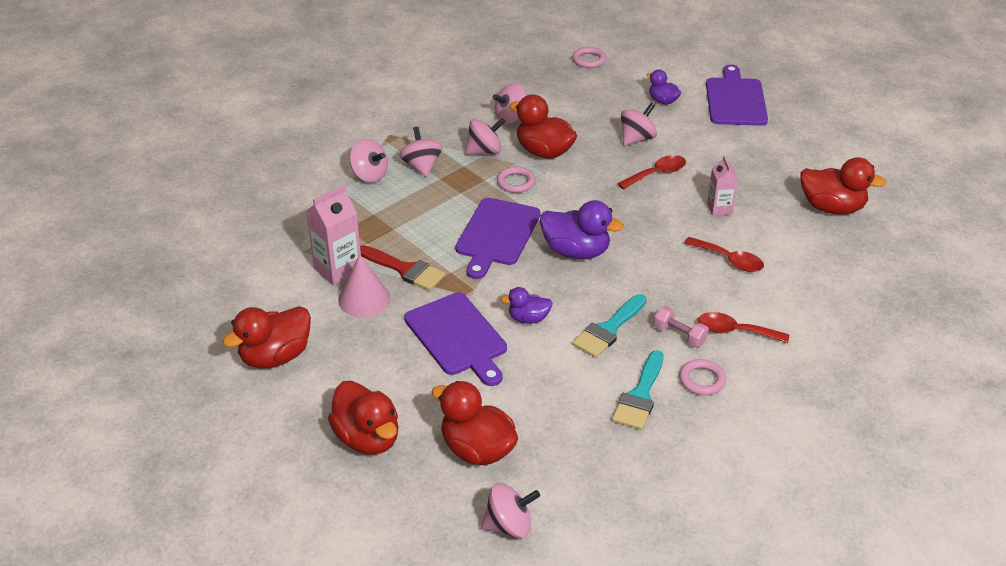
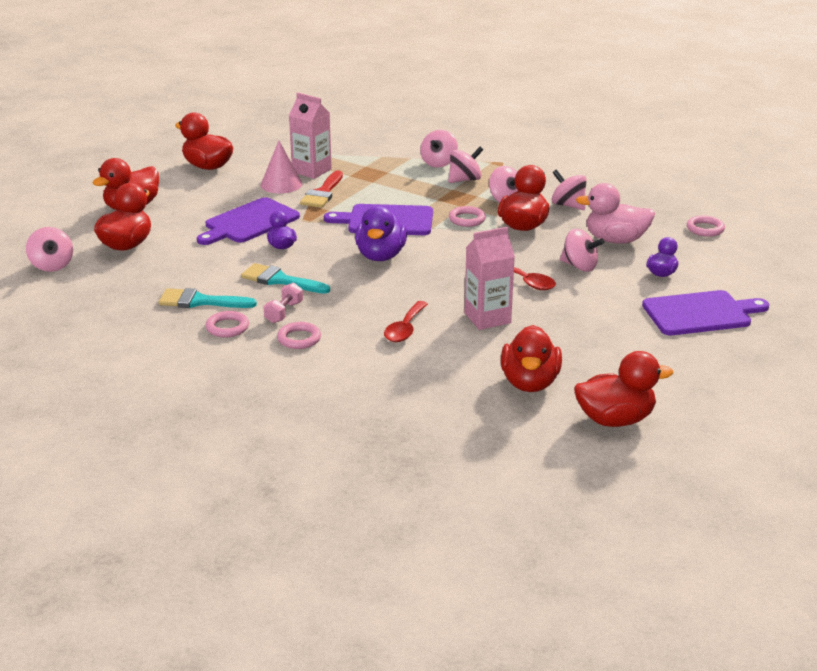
camera: 75 degrees right, 10 degrees down
(593, 109) = (615, 240): none -> pink duck
(719, 208) = (487, 318): pink carton -> pink carton, size x1.59
(735, 331) = (299, 339): red spoon -> pink ring
(890, 178) = (615, 419): none -> red duck

